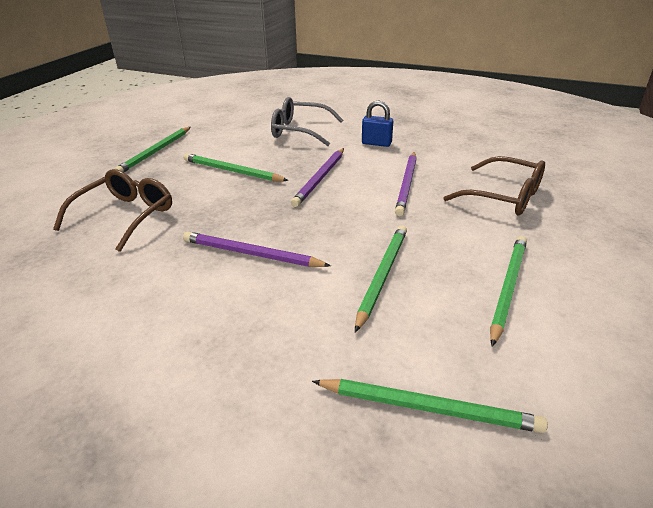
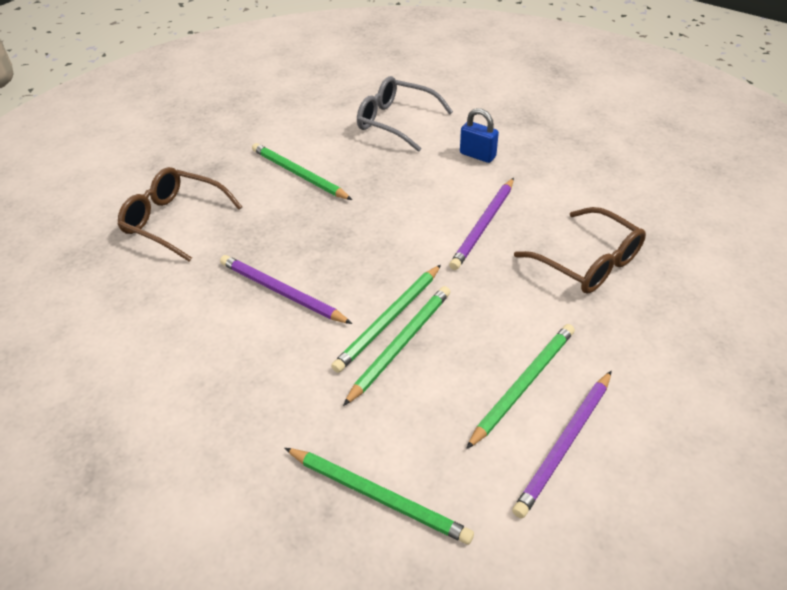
camera: 15 degrees right, 10 degrees up
(125, 216) = (174, 221): brown glasses -> brown glasses turned 105 degrees counterclockwise
(156, 152) = (227, 132): green pencil -> green pencil (389, 320)
(320, 178) = (390, 200): purple pencil -> purple pencil (565, 444)

